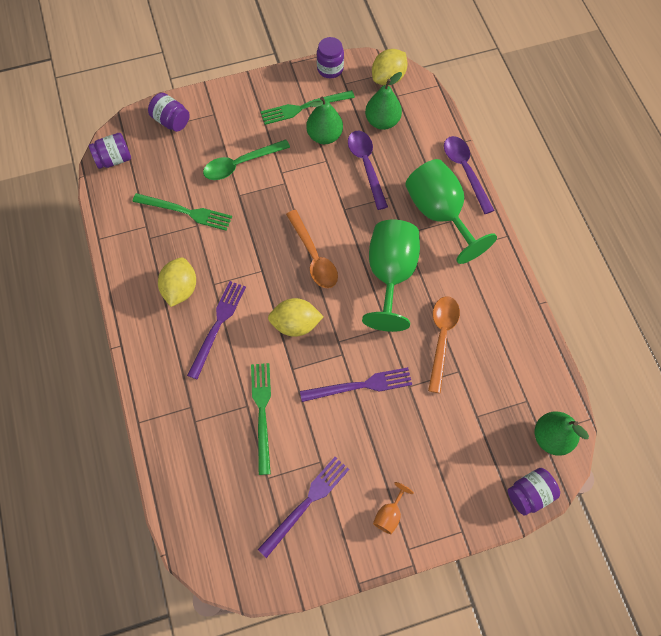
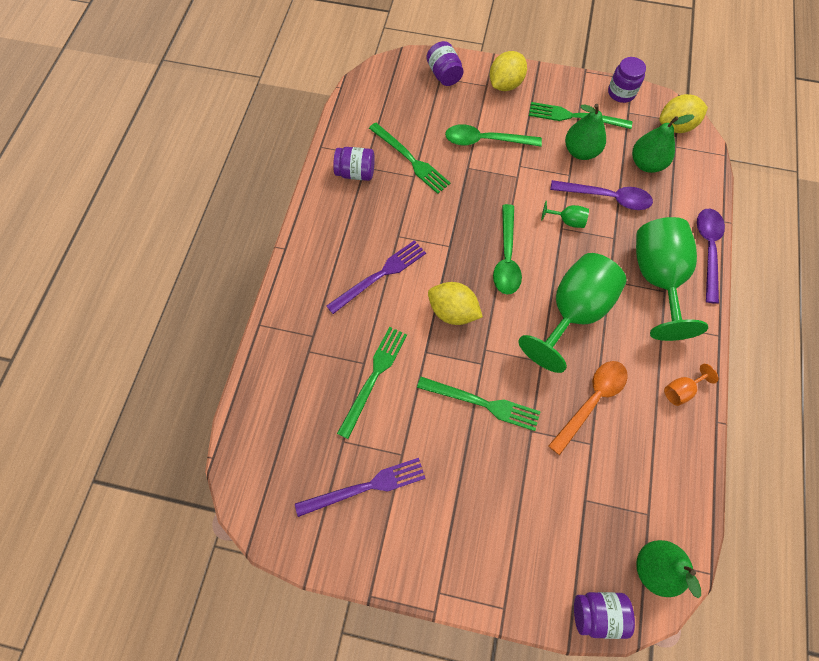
camera: 30 degrees right, 0 degrees up
(114, 159) = (374, 85): purple jar -> purple jar (355, 173)
(180, 289) = (366, 225): yellow lemon -> yellow lemon (505, 84)
(313, 256) = (506, 257): orange spoon -> green spoon
(345, 201) = (567, 221): none -> green goblet
(360, 385) = (482, 403): purple fork -> green fork
(366, 166) = (607, 198): purple spoon -> purple spoon turned 90 degrees clockwise
(389, 514) = (440, 546): orange goblet -> orange goblet (681, 390)

